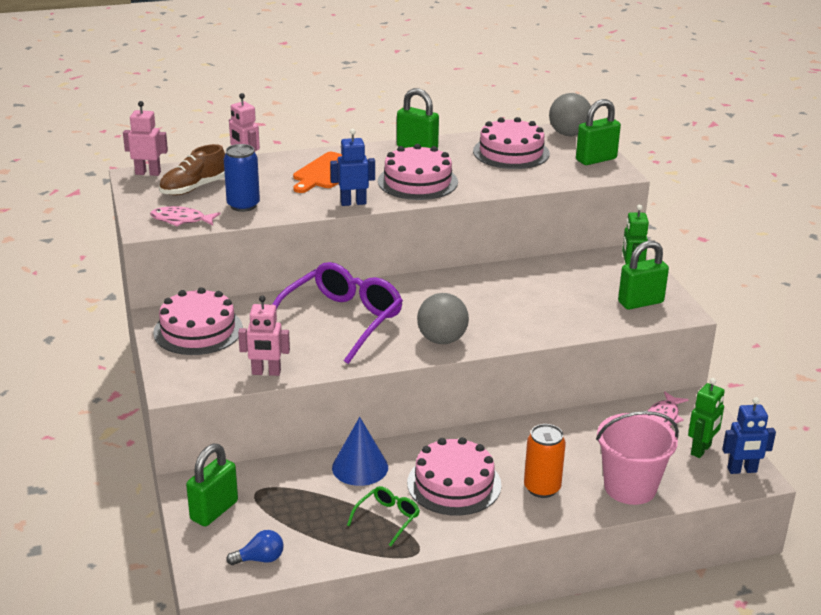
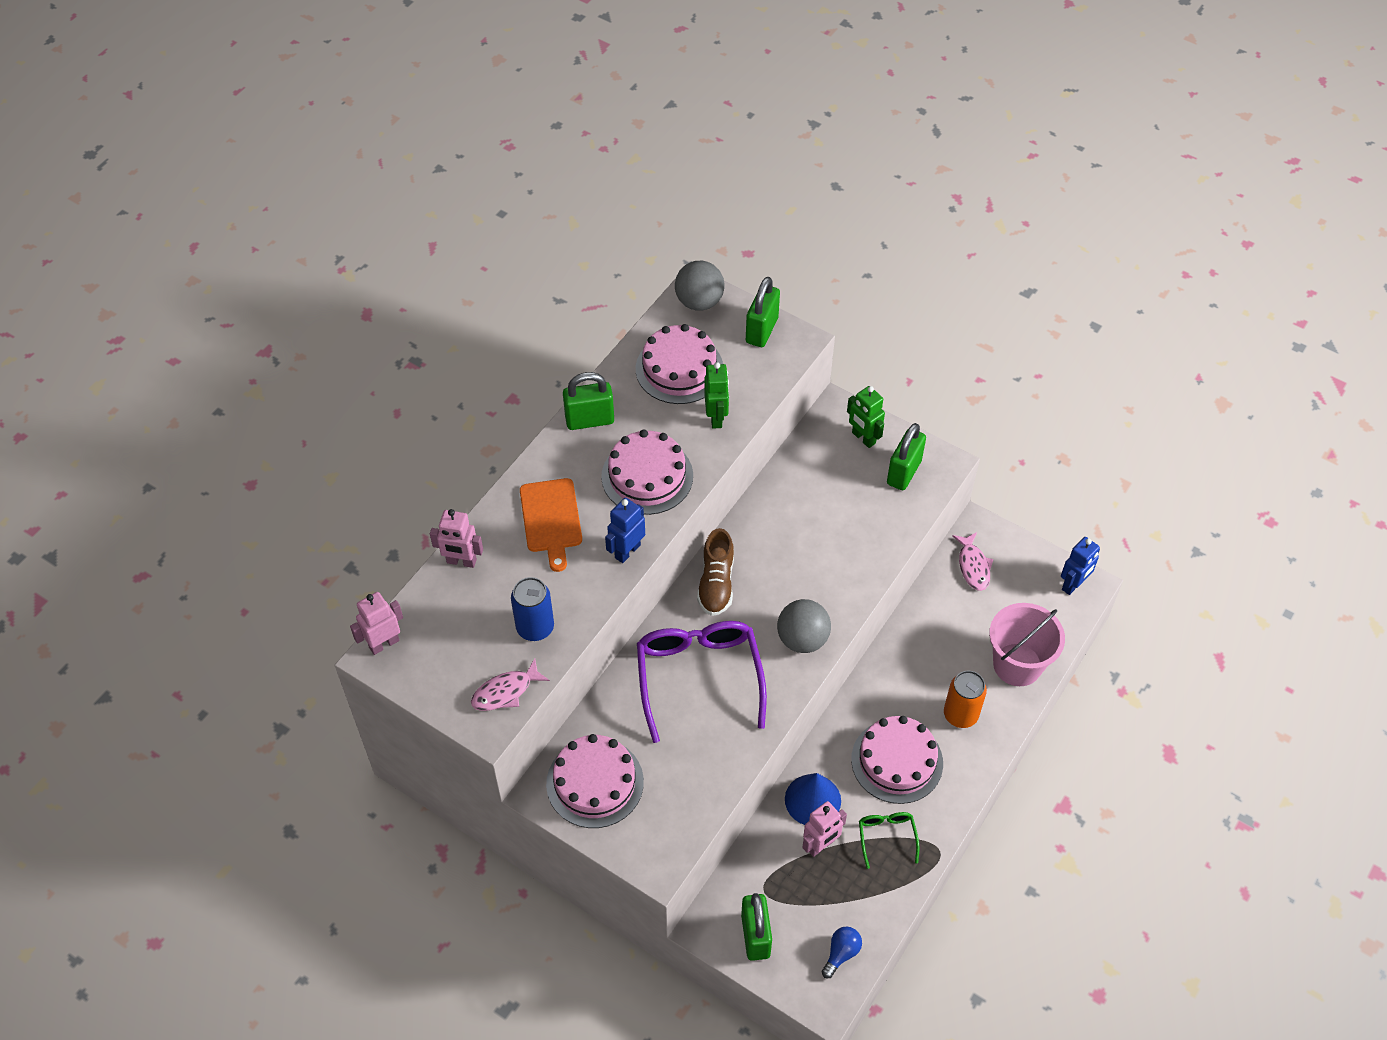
camera: 40 degrees left, 25 degrees up
(193, 188) = (457, 635): brown shoe -> brown shoe (716, 583)
(266, 372) = (710, 789): pink robot -> pink robot (821, 845)
(701, 450) = (1029, 583): green robot -> green robot (716, 417)

